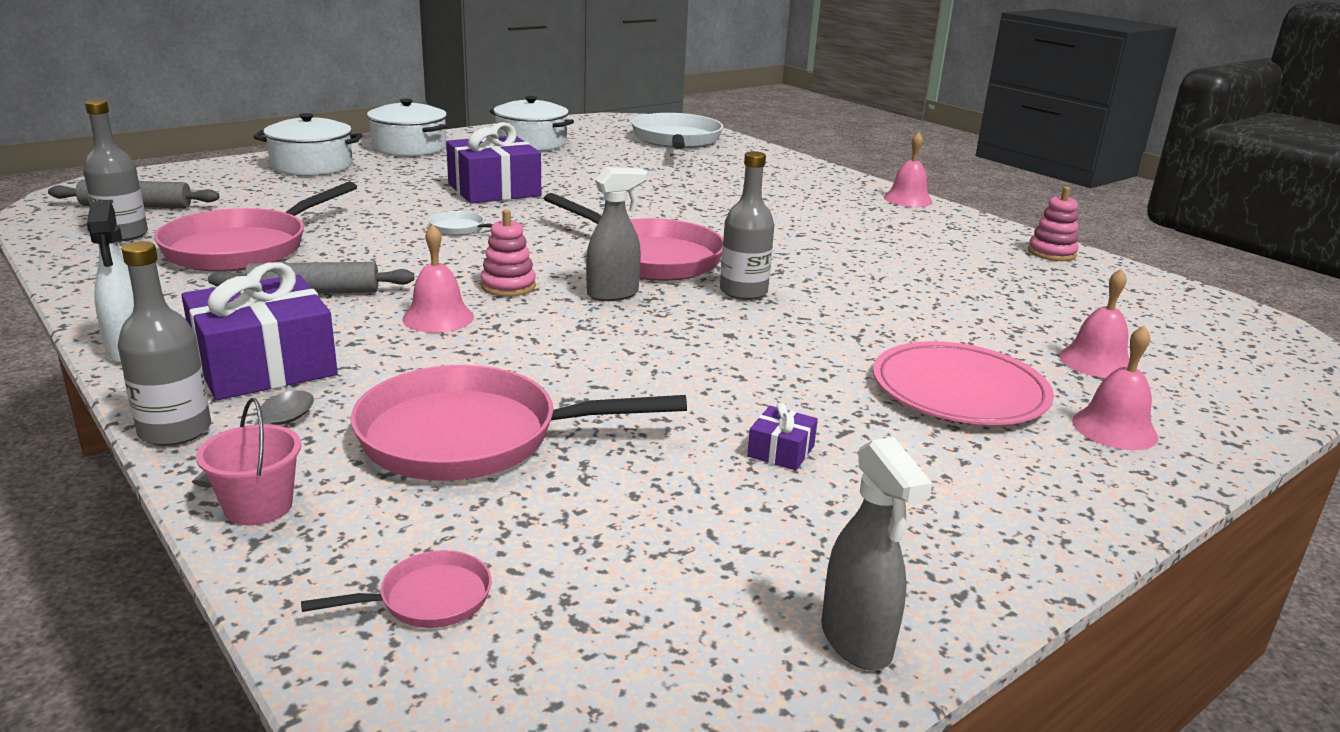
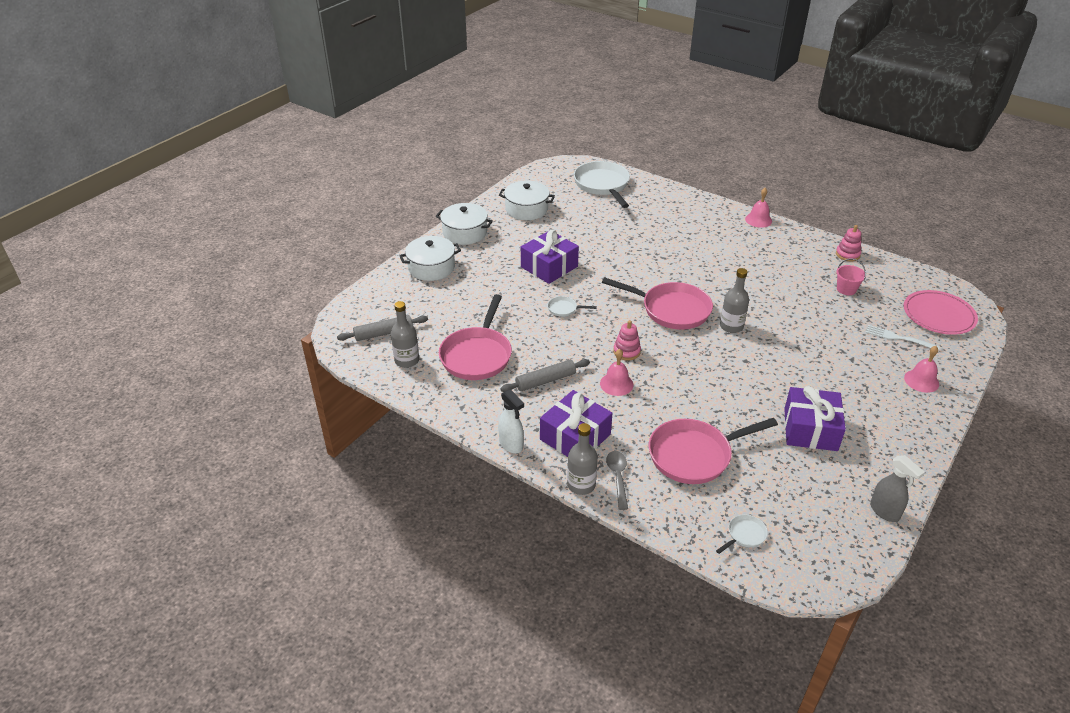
camera: 15 degrees left, 15 degrees up
(258, 506) = (651, 513): pink bucket -> pink bucket (846, 289)
(428, 599) = (744, 535): pink pan -> white pan
(613, 294) = (677, 345): grey spray bottle -> none
(781, 451) = (810, 429): purple gift -> purple gift, size x2.35
(959, 390) = (855, 373): pink plate -> pink plate (938, 315)
(1096, 362) = (899, 338): pink bell -> white fork

